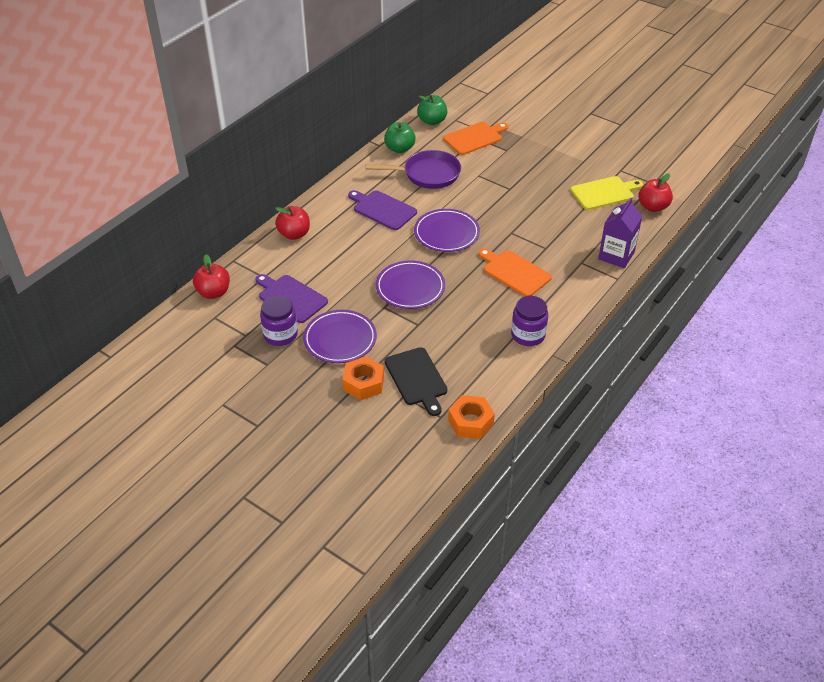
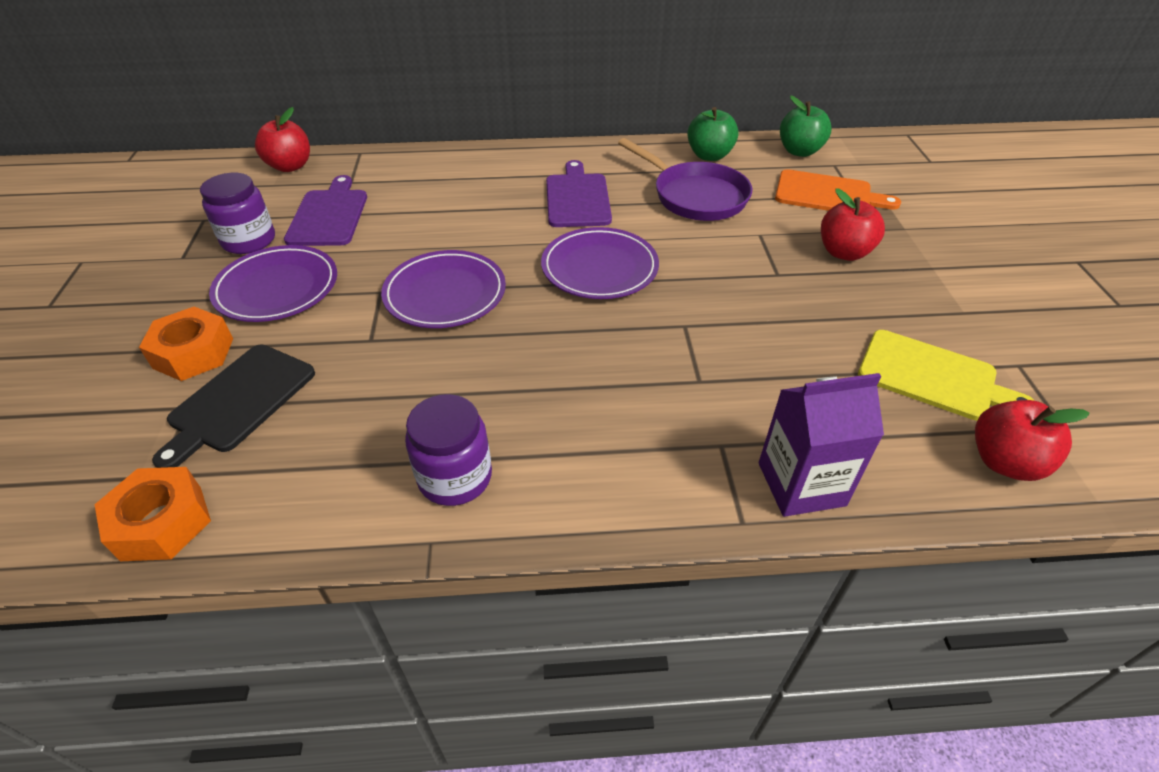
camera: 50 degrees right, 0 degrees up
(294, 234) = (451, 165): red apple -> red apple (844, 252)
(514, 272) = (597, 377): orange cutting board -> none

